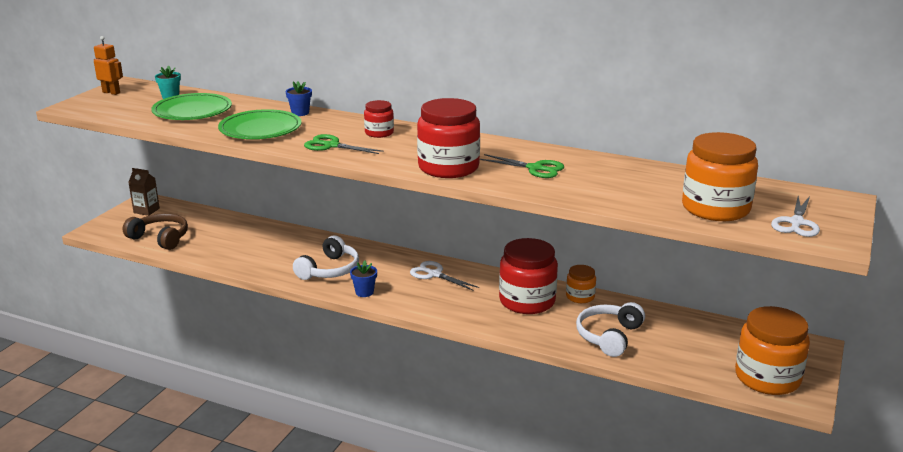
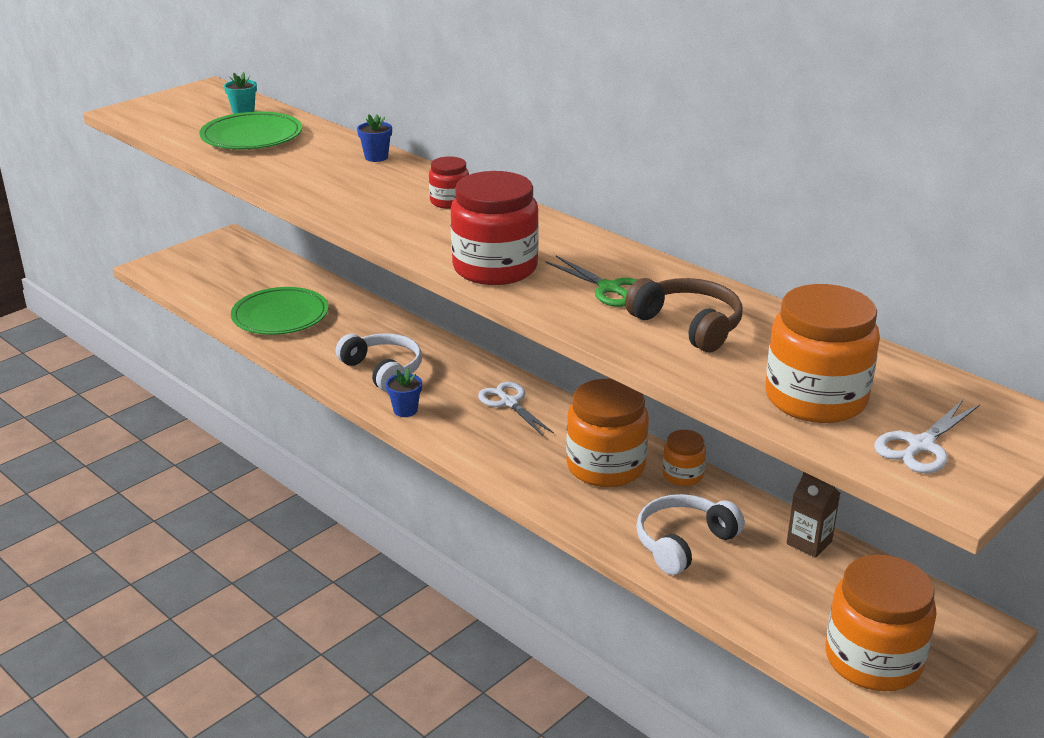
camera: 20 degrees right, 5 degrees up
(111, 92) = (182, 97): orange robot -> none
(146, 210) = (223, 250): brown carton -> brown carton (809, 542)
(160, 238) = (215, 290): brown headphones -> brown headphones (688, 325)
(260, 129) = (309, 174): green plate -> green plate (280, 316)
(329, 270) = (383, 370): white headphones -> white headphones turned 90 degrees counterclockwise
(331, 146) = (375, 211): green scissors -> none
(527, 301) = (605, 466): red jar -> orange jar

